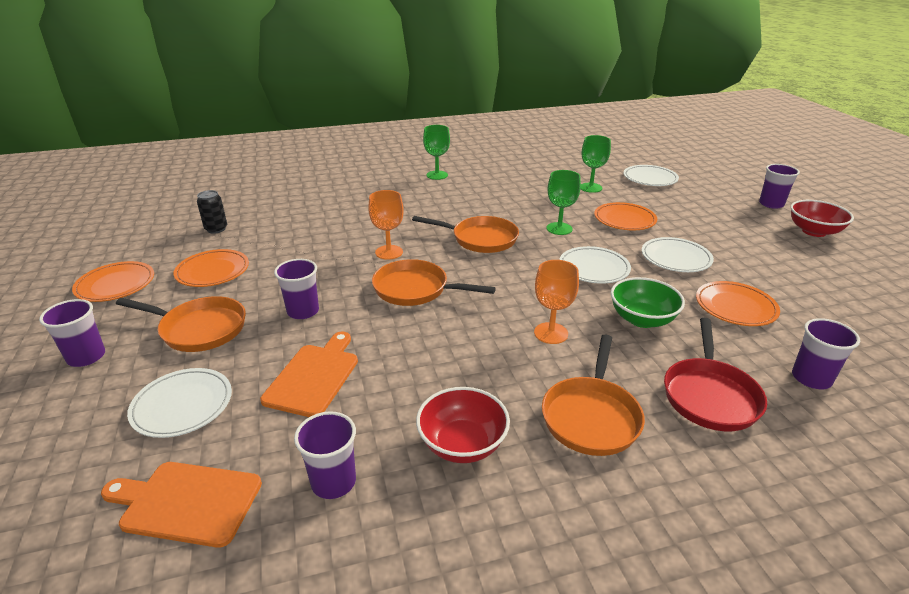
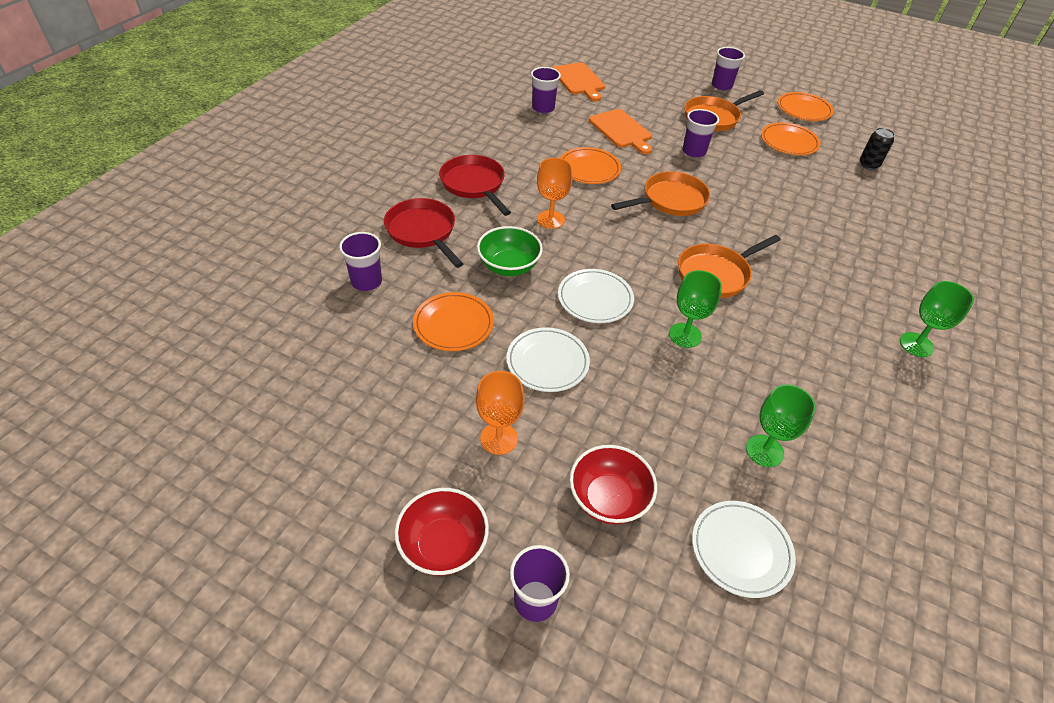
camera: 130 degrees right, 15 degrees up
(182, 405) = (645, 95): white plate -> none
(187, 502) = (579, 80): orange cutting board -> orange cutting board turned 105 degrees clockwise
(389, 252) = (742, 217): orange goblet -> orange goblet (499, 438)
(462, 444) = (516, 143): red bowl -> red bowl (608, 498)
(591, 416) = (474, 185): orange pan -> red pan
(624, 219) = (653, 400): orange plate -> orange plate (589, 169)

